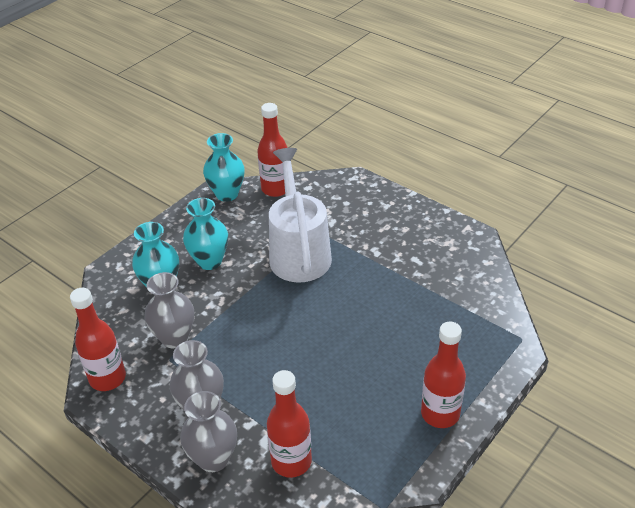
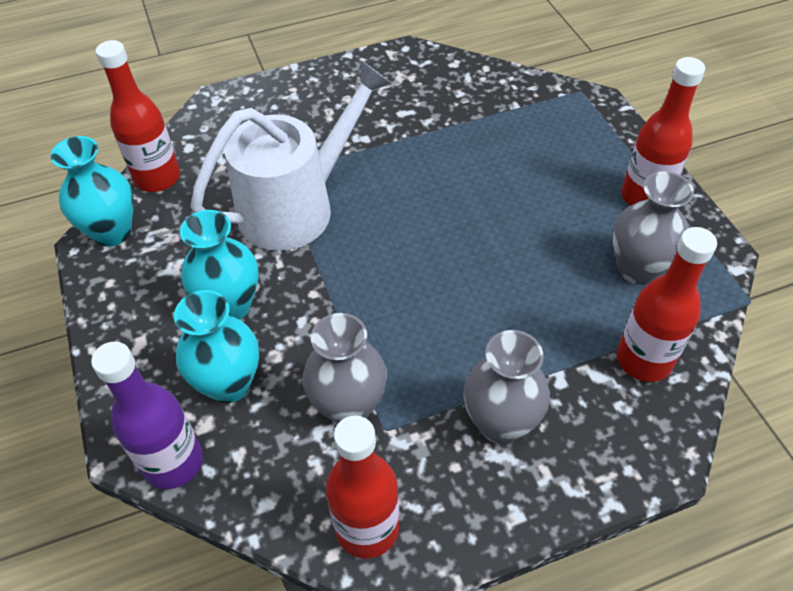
camera: 60 degrees left, 10 degrees up
(106, 289) = (173, 462): none -> purple bottle
(213, 459) = (597, 444): grey vase -> grey vase (638, 269)
(298, 251) = (298, 206): white watering can -> white watering can turned 120 degrees clockwise

